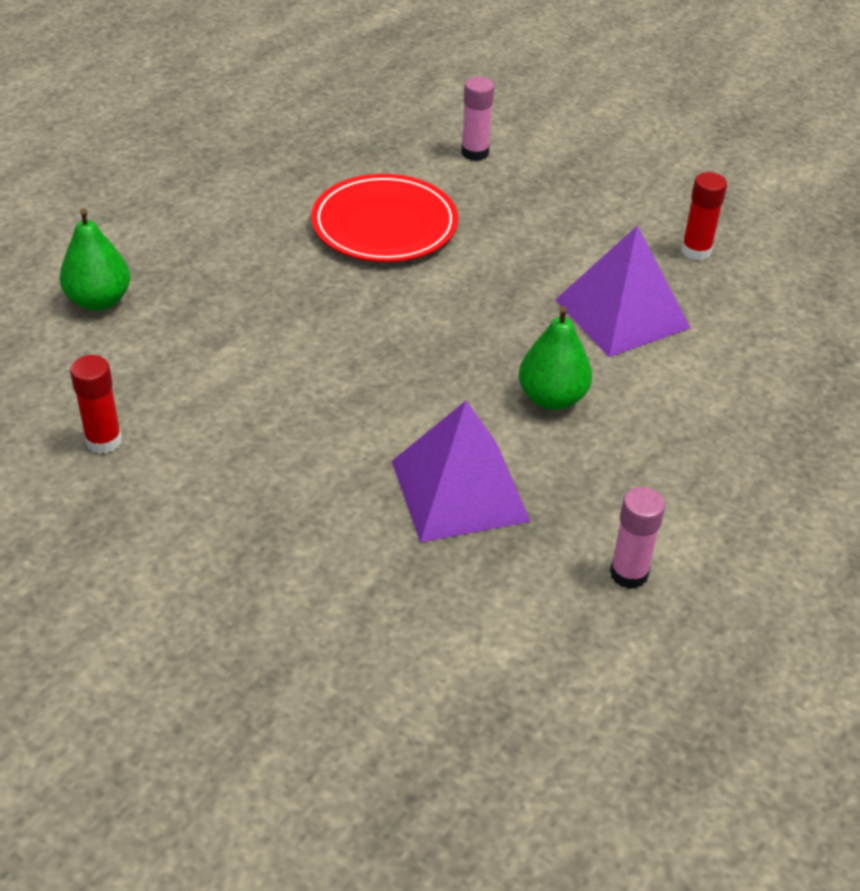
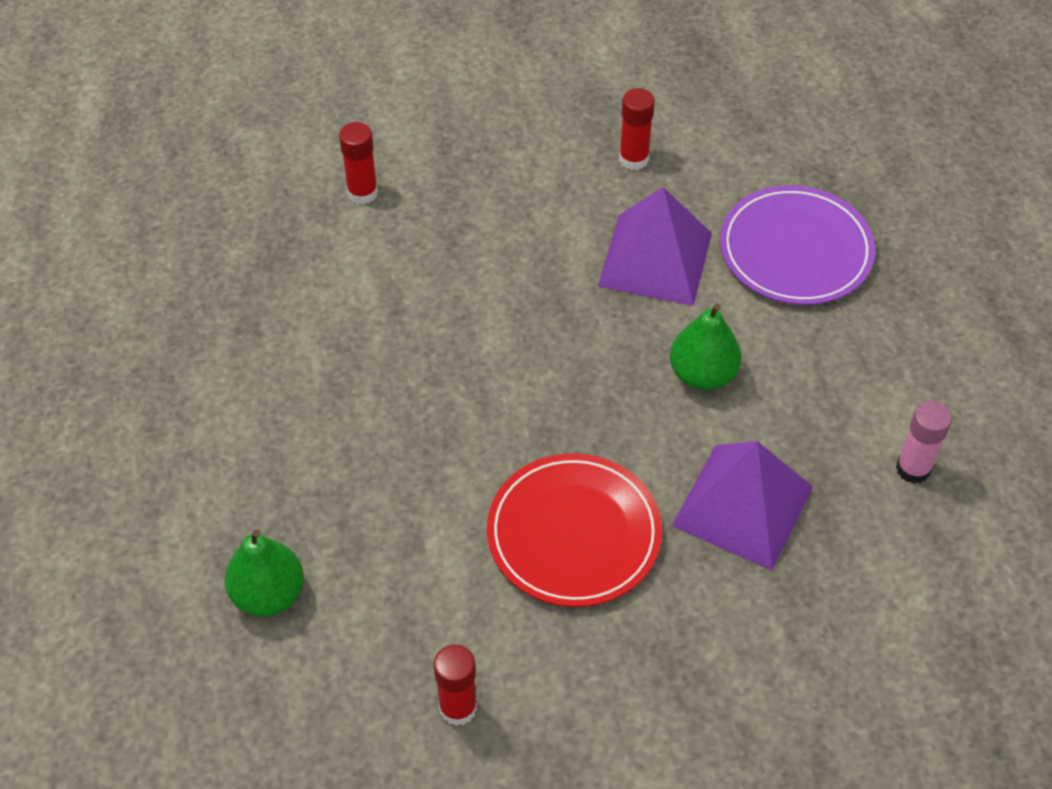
camera: 45 degrees left, 10 degrees up
(384, 224) = (388, 322): red plate -> red plate (574, 533)
(475, 153) = (362, 193): pink glue stick -> red glue stick
(743, 381) = (795, 250): none -> purple plate

